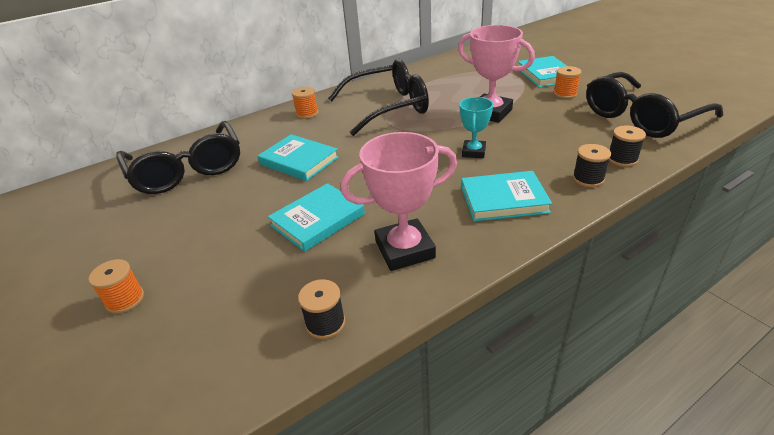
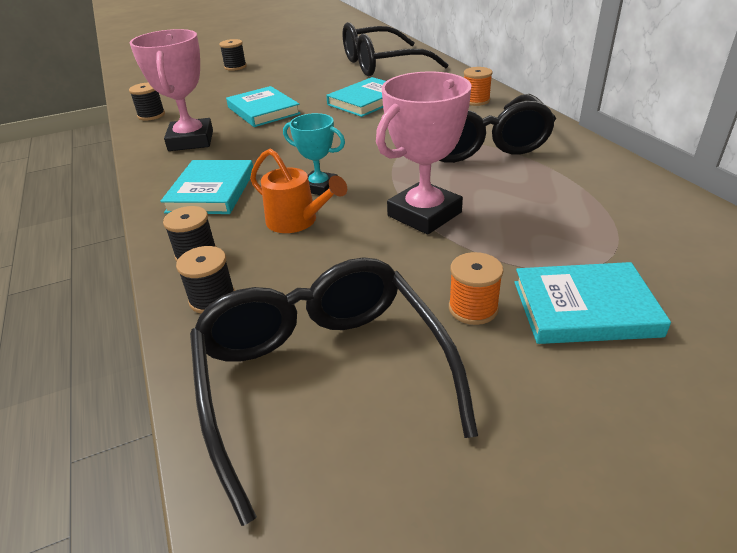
camera: 100 degrees right, 0 degrees up
(125, 300) = (235, 67): orange spool -> black spool
(523, 150) = (297, 221): none -> orange watering can

